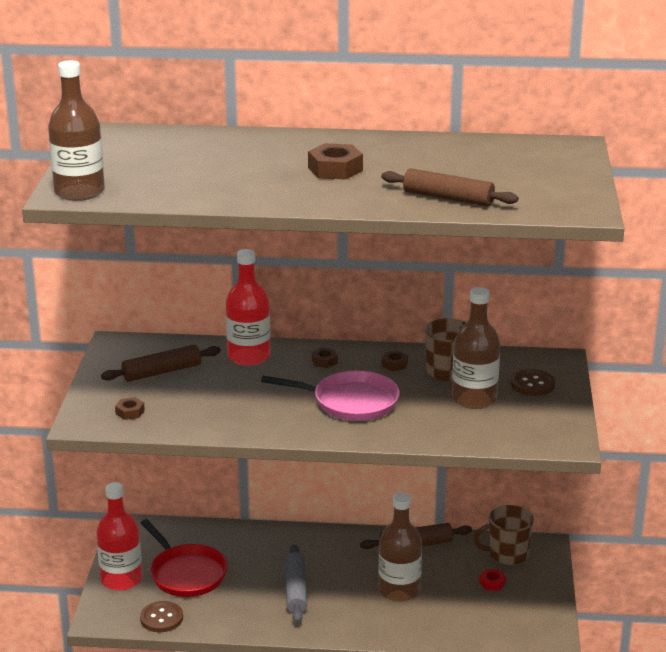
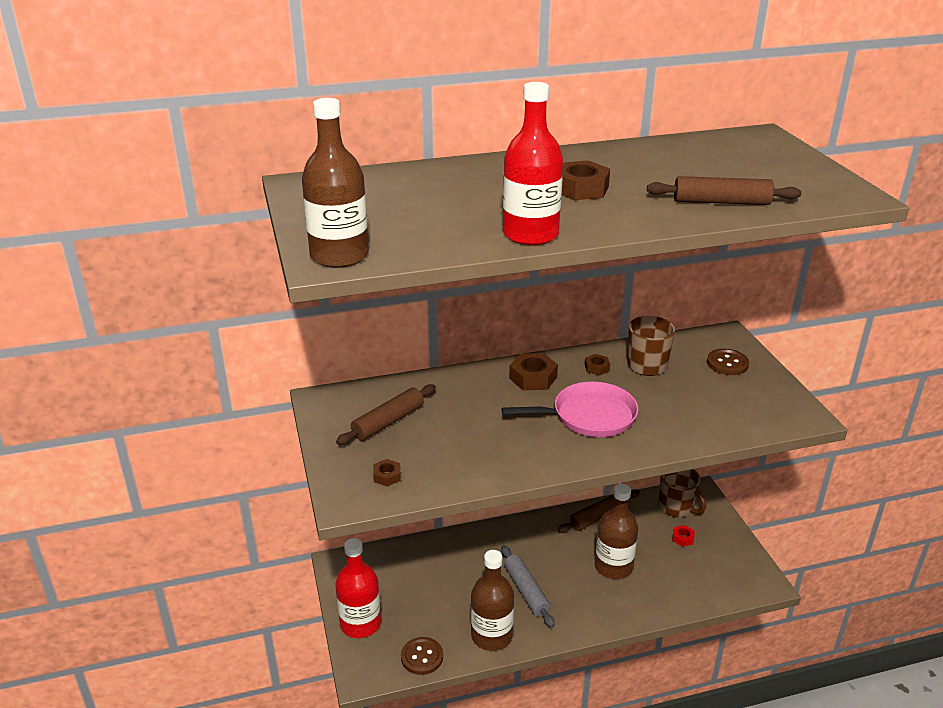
camera: 20 degrees left, 5 degrees up
(186, 573) = (418, 600): red pan -> none
(249, 356) = (460, 387): red bottle -> red bottle (530, 234)
(324, 361) = (533, 378): brown nut -> brown nut, size x1.81
(474, 399) = (692, 389): brown bottle -> brown bottle (491, 636)
(507, 554) = (676, 507): brown mug -> brown mug turned 105 degrees counterclockwise

